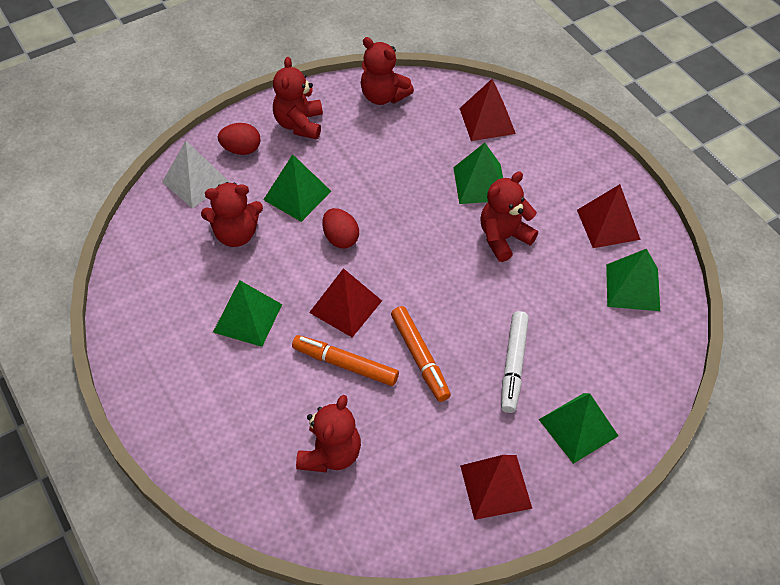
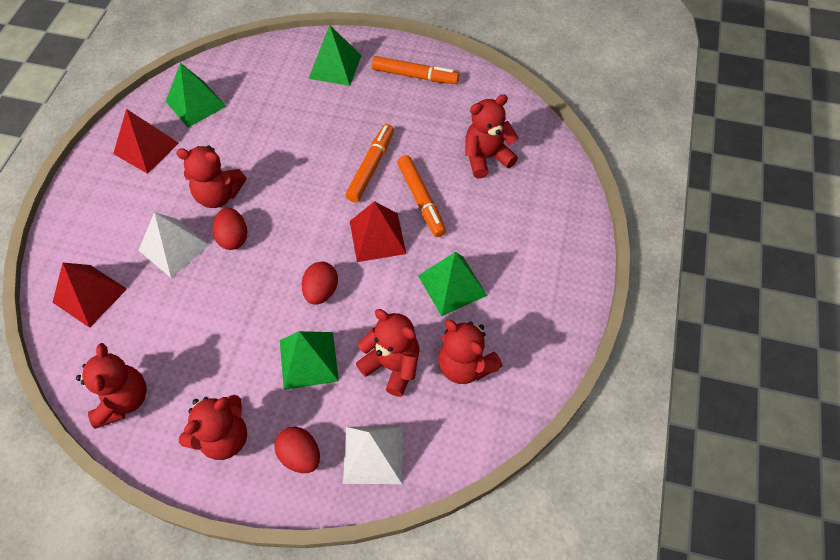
camera: 135 degrees left, 5 degrees up
(183, 273) = (465, 365): none -> red teddy bear
(449, 221) = (233, 238): none -> red egg
(480, 183) = (173, 247): green pyramid -> white pyramid
(495, 486) = (414, 75): red pyramid -> orange marker
(513, 365) = (323, 120): white marker -> none

